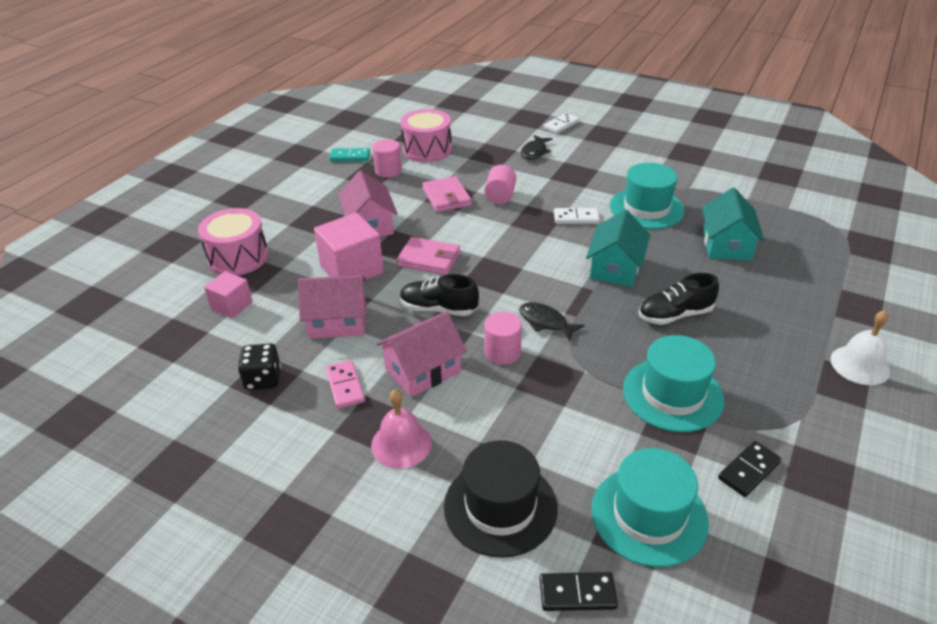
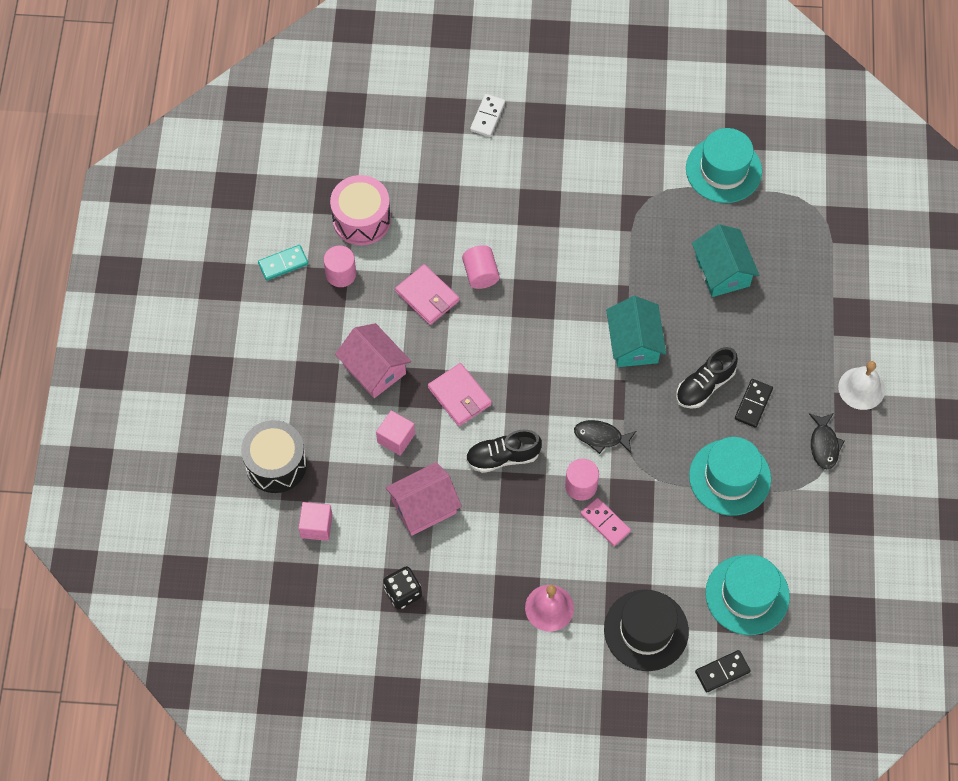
camera: 25 degrees left, 25 degrees up
(238, 257) = (276, 464): pink drum -> black drum
(345, 386) = (474, 572): pink domino -> pink domino (605, 522)
(352, 269) = (396, 438): pink cube -> pink cube, size x0.59
(422, 370) = (526, 531): pink house -> none
(429, 259) = (459, 396): pink wallet -> pink wallet turned 60 degrees clockwise
(534, 152) = (481, 181): black fish -> black fish (824, 445)
(576, 218) = (570, 282): white domino -> none
(646, 208) = (632, 241): turquoise hat -> turquoise hat (723, 170)
(748, 470) = (803, 528): black domino -> black domino (753, 404)

